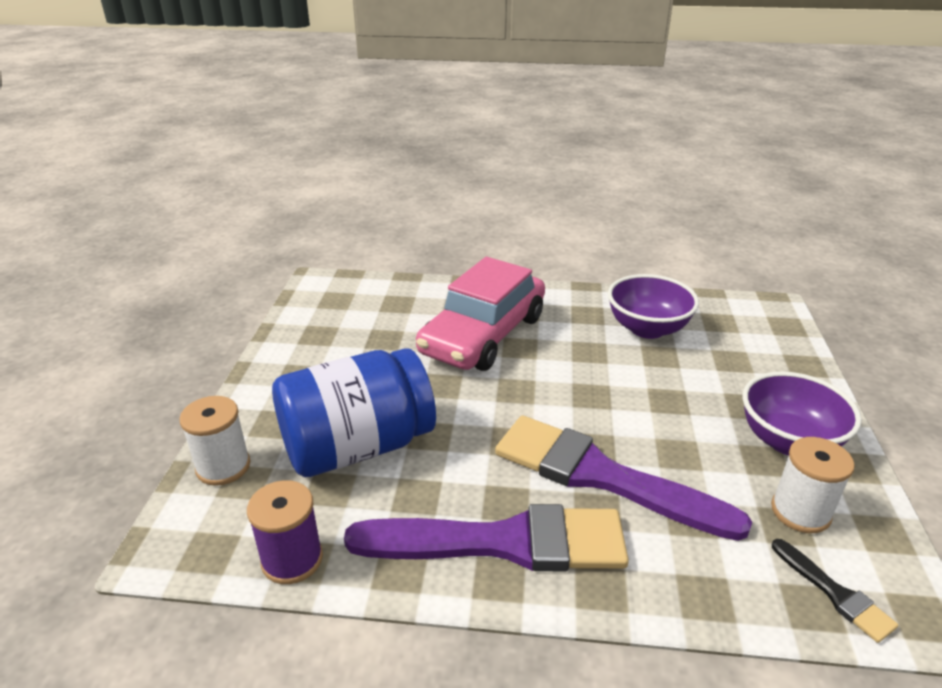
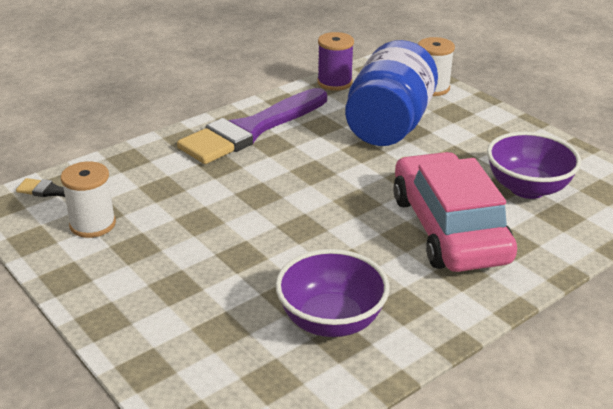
camera: 135 degrees right, 0 degrees up
(602, 476) = (235, 181): purple brush -> none
(788, 441) = (124, 271): purple bowl -> purple bowl (527, 188)

